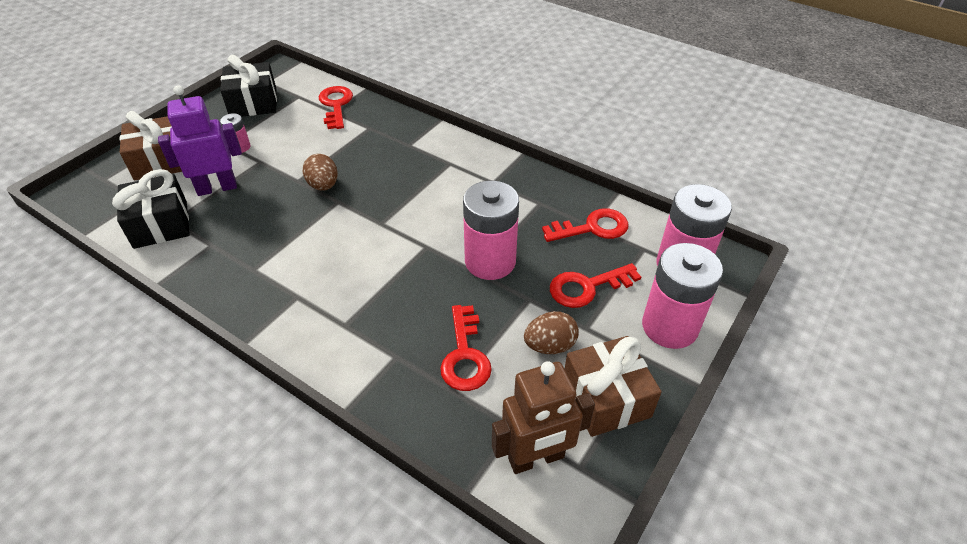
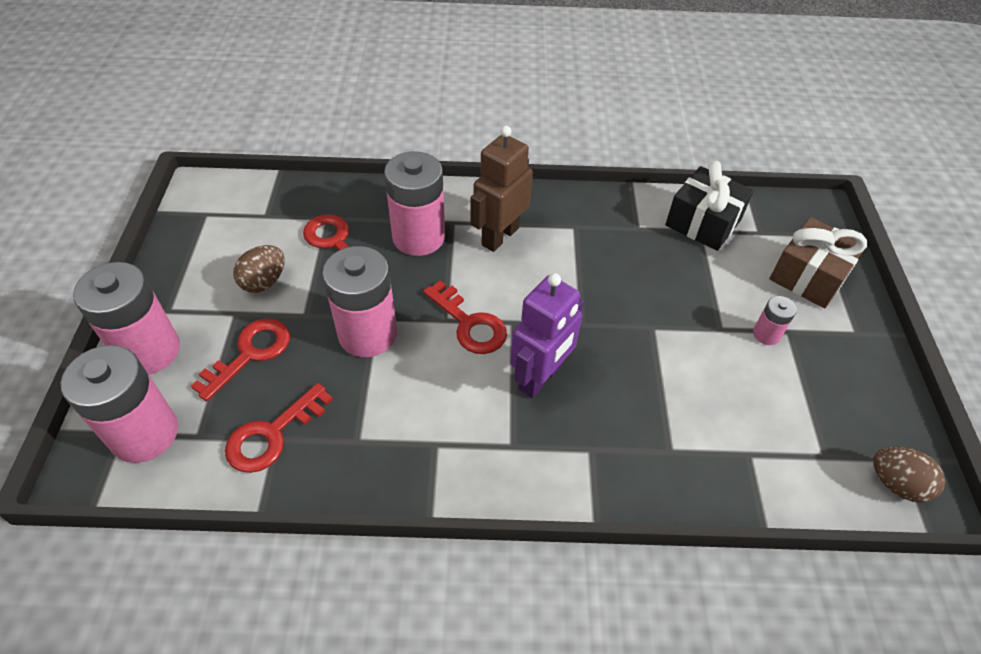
camera: 145 degrees right, 5 degrees up
(217, 188) = (713, 277): purple robot -> purple robot (540, 378)
(253, 103) = (854, 408): black gift -> none
(323, 185) = (618, 334): brown egg -> brown egg (896, 484)
(336, 105) = (759, 468): red key -> red key (470, 324)
(387, 323) = (418, 237): none -> pink battery
(536, 458) = (239, 205): brown robot -> brown robot (499, 236)
(606, 398) = (197, 263): brown gift -> none

